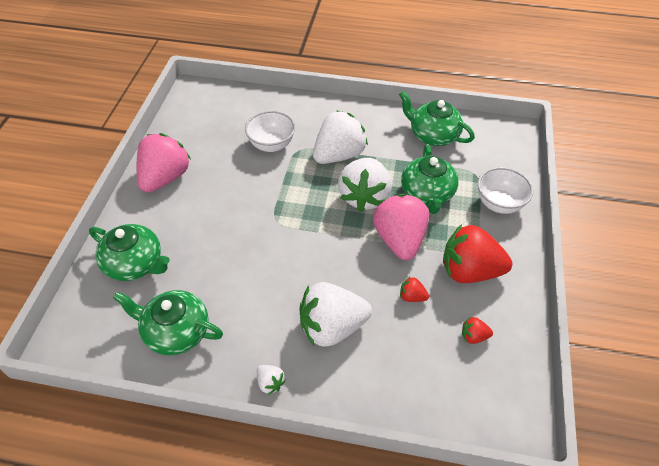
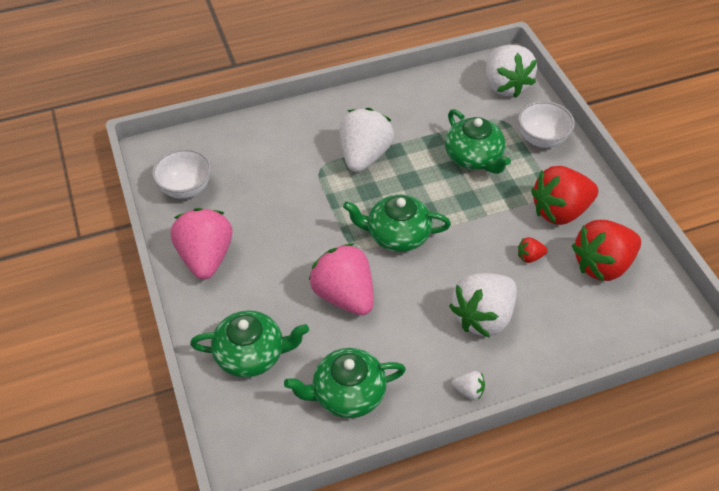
camera: 30 degrees left, 0 degrees up
(271, 145) = (289, 174): white bowl -> white bowl (186, 188)
(364, 197) = (420, 186): white strawberry -> white strawberry (505, 85)
(399, 239) = (481, 211): pink strawberry -> pink strawberry (344, 295)
(433, 135) = (437, 97): green teapot -> green teapot (397, 235)
(473, 336) = (602, 265): red strawberry -> red strawberry, size x2.36

